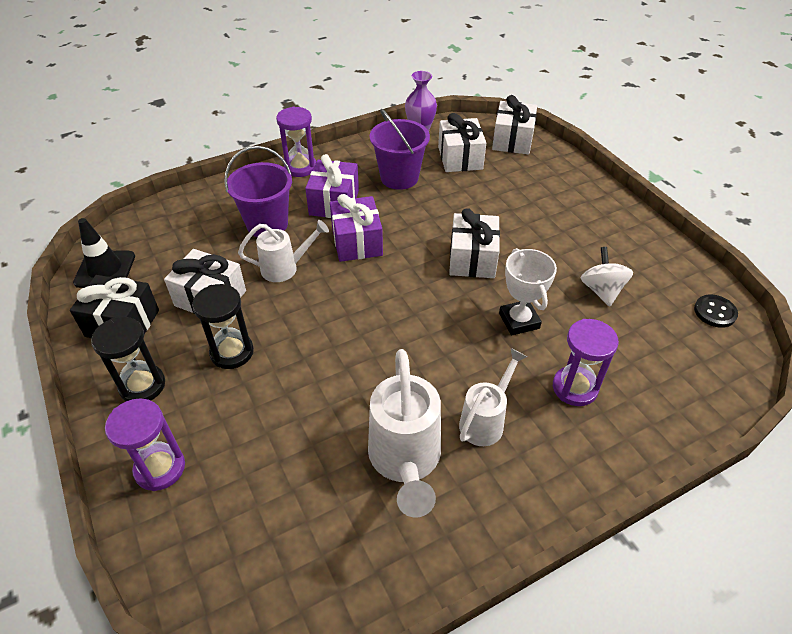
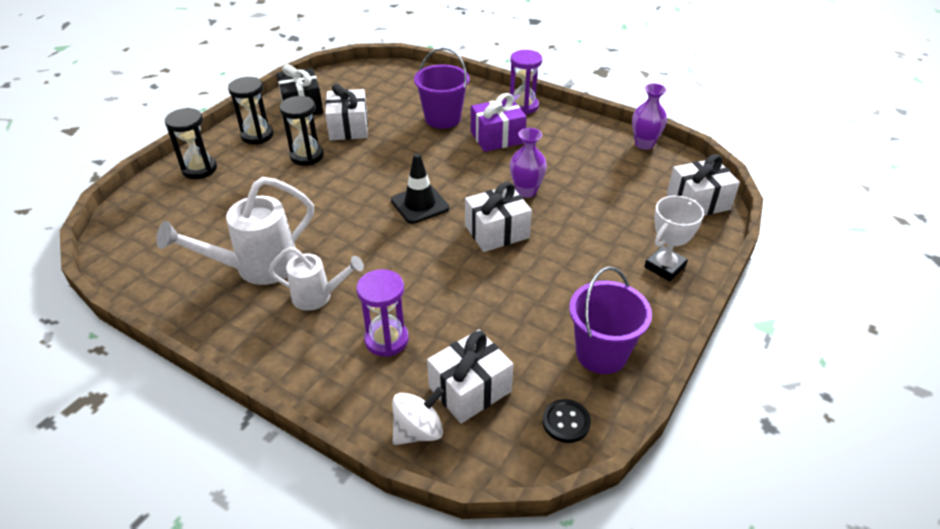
camera: 60 degrees right, 5 degrees down
(105, 269) = (343, 79): black traffic cone -> black traffic cone (420, 204)
(160, 468) = (199, 169): purple hourglass -> black hourglass
(285, 268) = (403, 145): white watering can -> none
(357, 242) = (461, 165): purple gift -> none
(399, 177) = (564, 157): purple bucket -> purple bucket (601, 353)
(429, 219) = (526, 191): none -> purple vase
(460, 158) = (630, 180): white gift -> white gift (470, 389)
(519, 321) = (442, 283): white trophy -> white trophy (665, 267)
(601, 290) = (526, 326): white spinning top -> white spinning top (418, 431)

